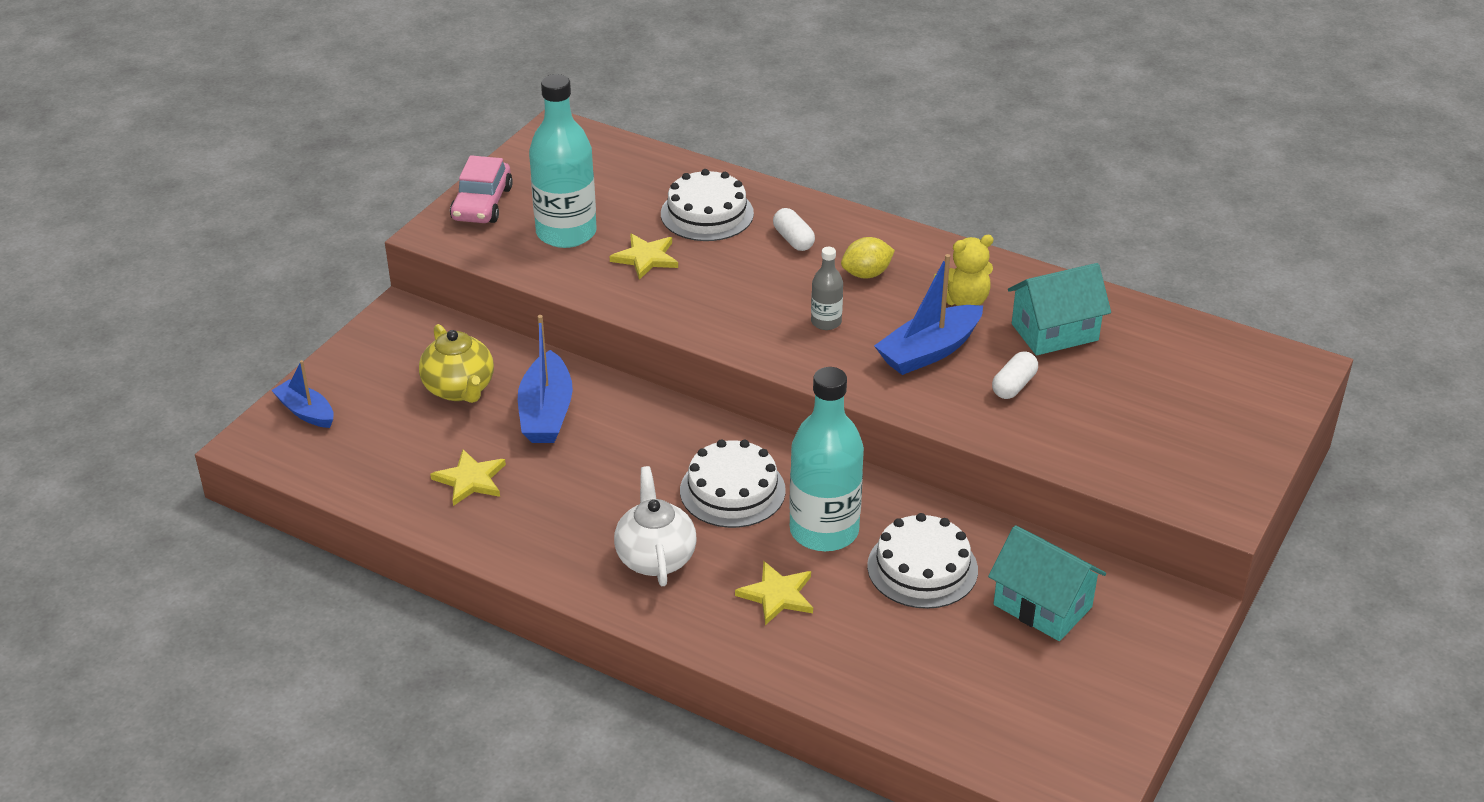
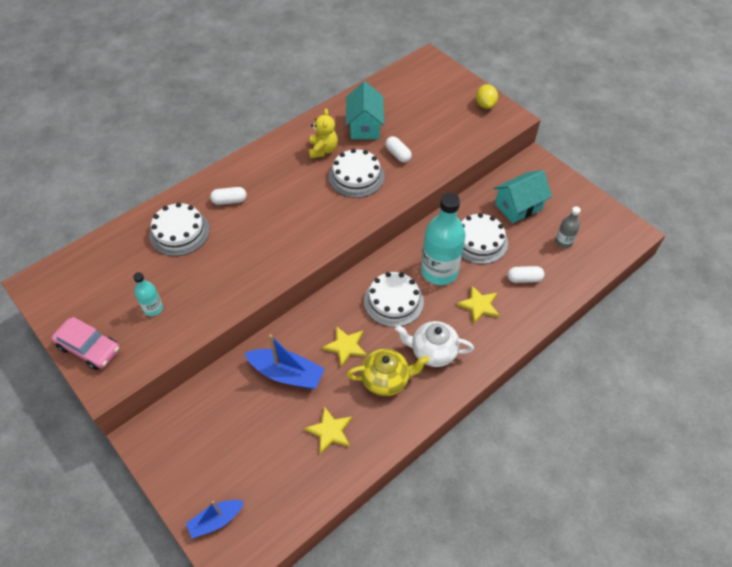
camera: 70 degrees left, 15 degrees up
(459, 389) = (241, 417): yellow teapot -> yellow teapot (386, 380)
(566, 233) = (153, 308): turquoise bottle -> turquoise bottle, size x0.48
(646, 258) = (205, 274): yellow star -> yellow star (346, 346)
(826, 322) = (311, 209): grey bottle -> grey bottle (563, 242)
(866, 274) = (279, 180): yellow lemon -> yellow lemon (485, 105)
(869, 644) = (524, 279): none -> white capsule
(929, 351) = (356, 176): blue boat -> white cake

